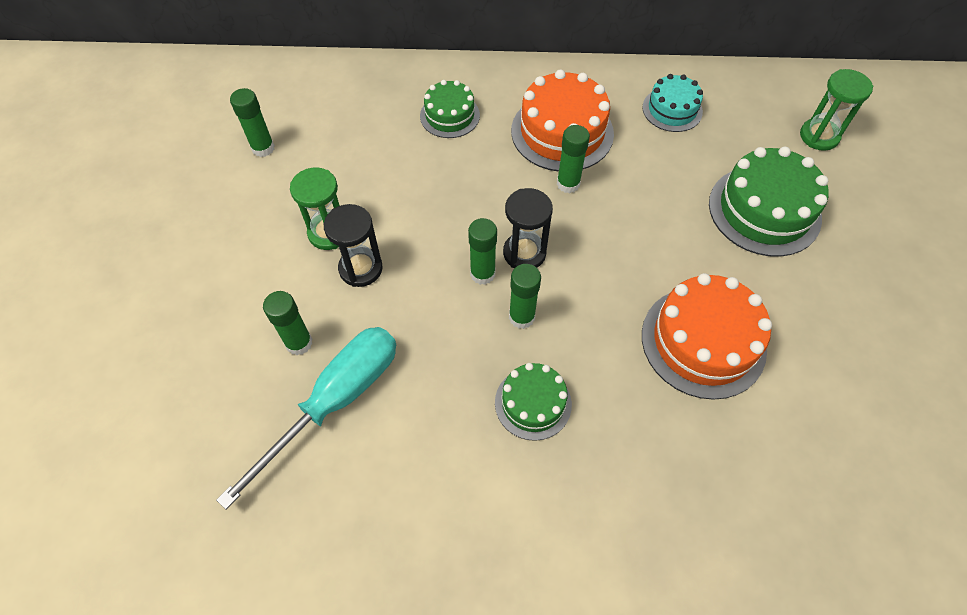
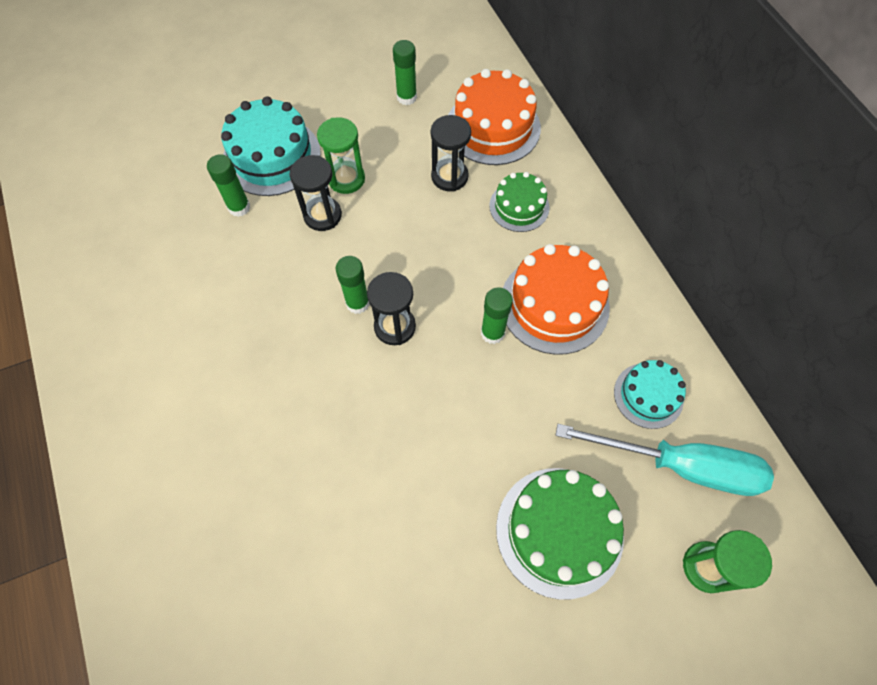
camera: 65 degrees right, 5 degrees up
(251, 290) = (272, 156): none -> turquoise cake
(335, 401) = (199, 253): turquoise screwdriver -> turquoise screwdriver (681, 466)
(383, 151) = (449, 176): none -> black hourglass
(521, 317) = (327, 350): green glue stick -> none
(533, 403) = (248, 390): green cake -> none
(703, 341) = (366, 514): orange cake -> orange cake (493, 127)

